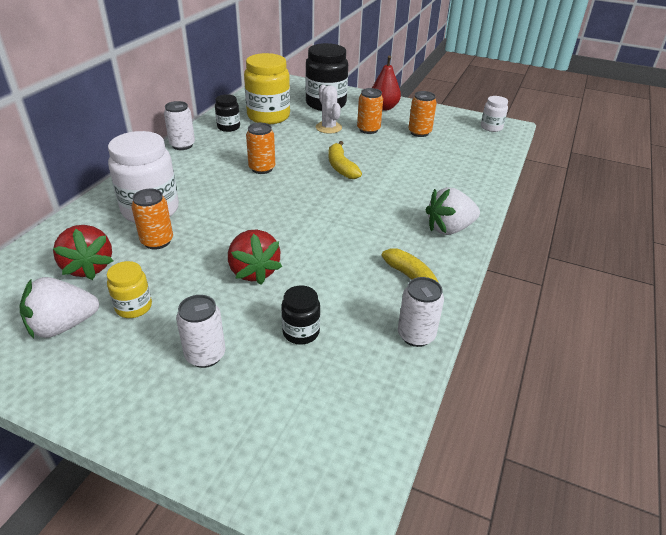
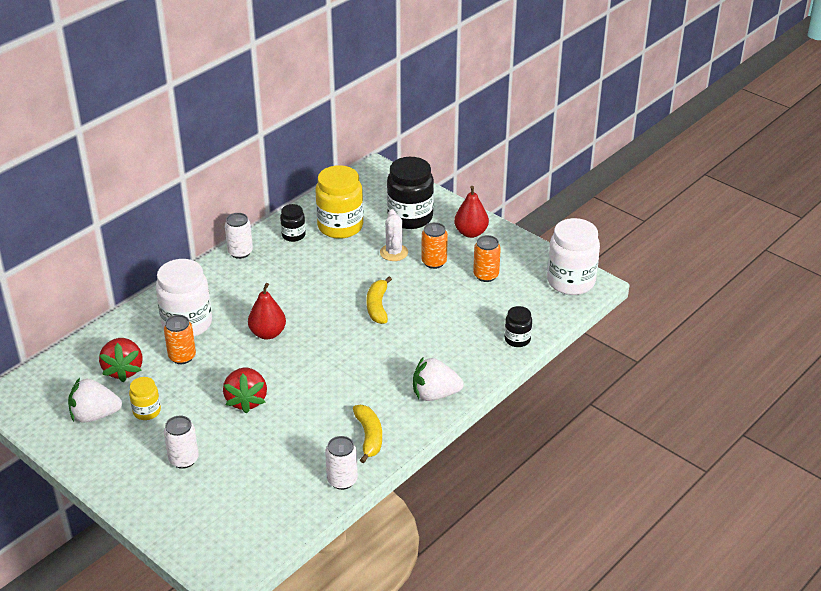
camera: 20 degrees right, 0 degrees up
(244, 205) = (268, 333): none -> red pear
(262, 168) = (302, 294): orange can -> none
(301, 332) = (258, 458): black jar -> black jar (517, 339)
(491, 127) = (571, 281): white jar -> white jar, size x1.94

